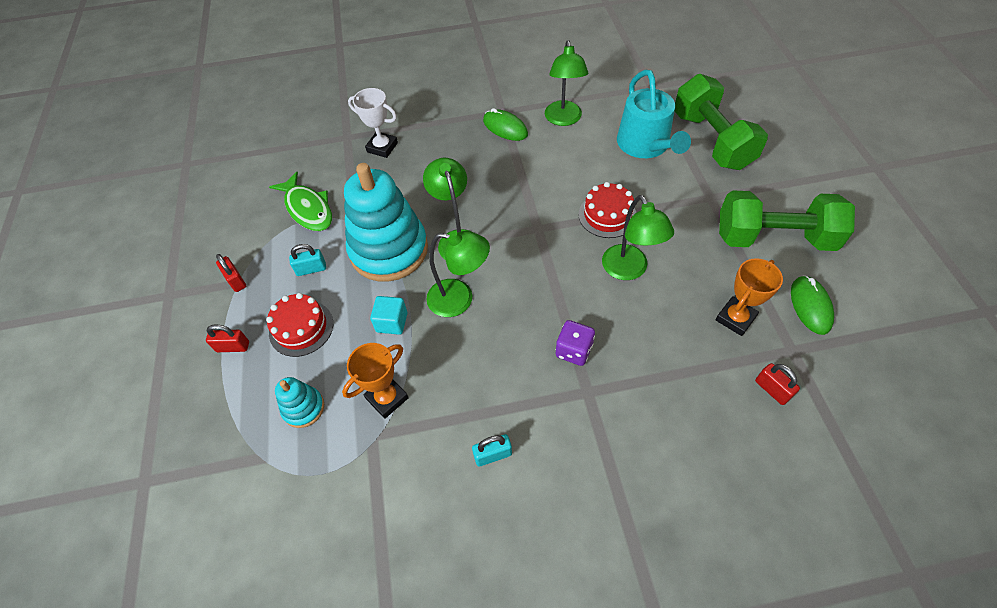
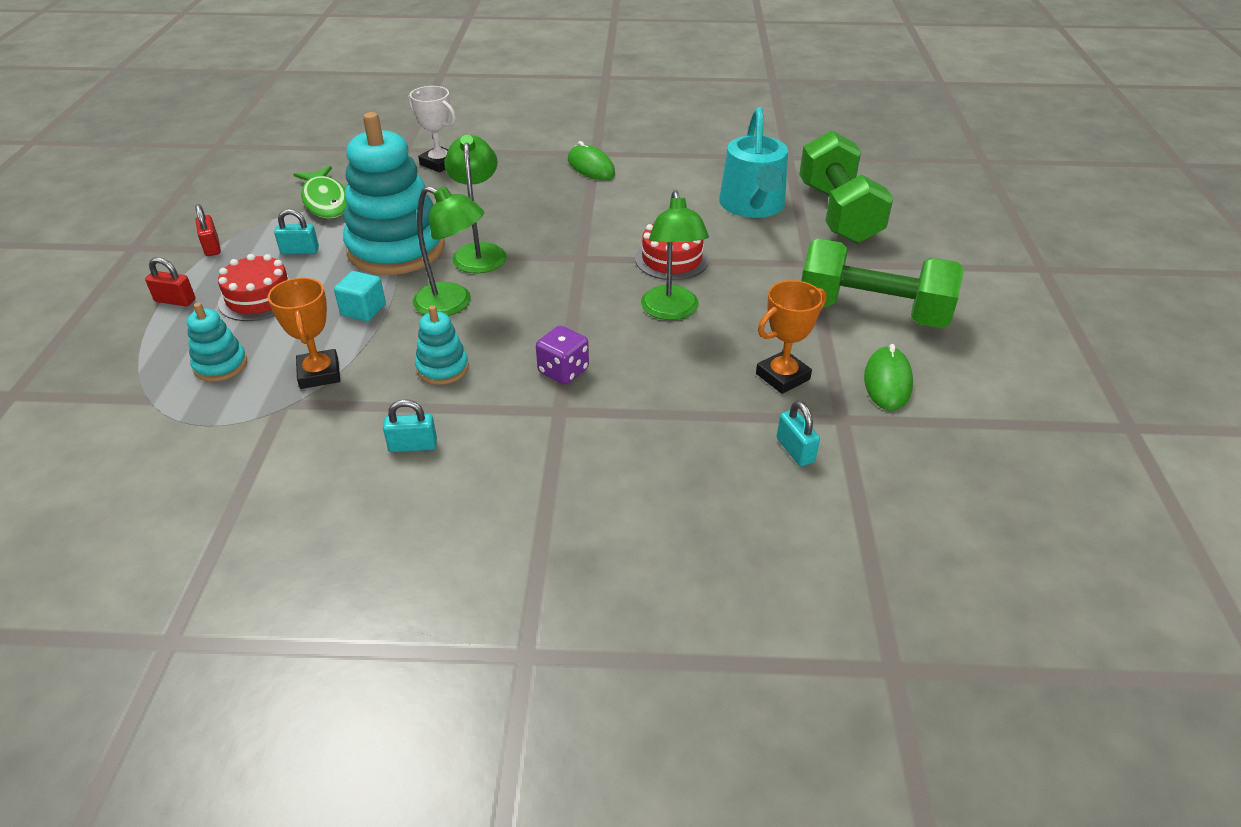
camera: 10 degrees right, 15 degrees down
(387, 398) = (319, 374): orange trophy -> orange trophy turned 75 degrees counterclockwise
(481, 369) = (442, 368): none -> turquoise stacking toy
(563, 119) = (665, 170): green lamp -> none
(772, 389) = (795, 450): red padlock -> turquoise padlock

